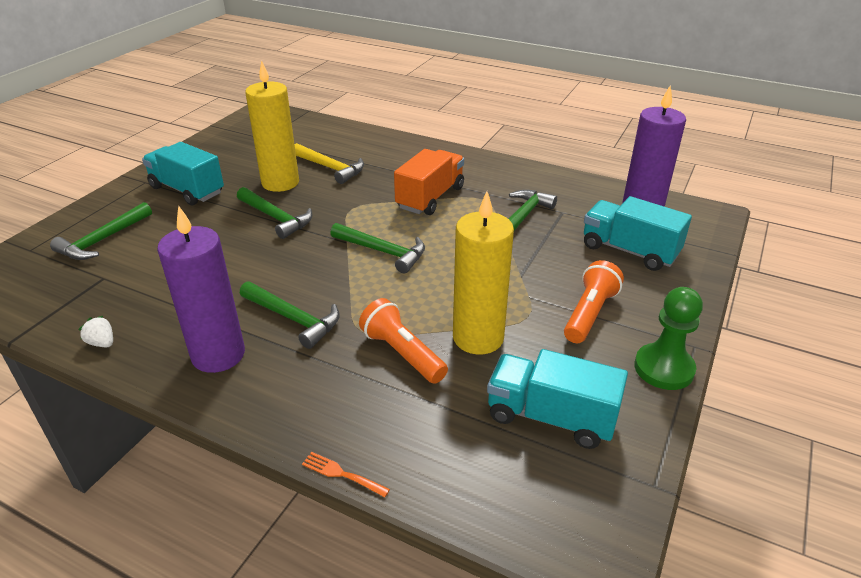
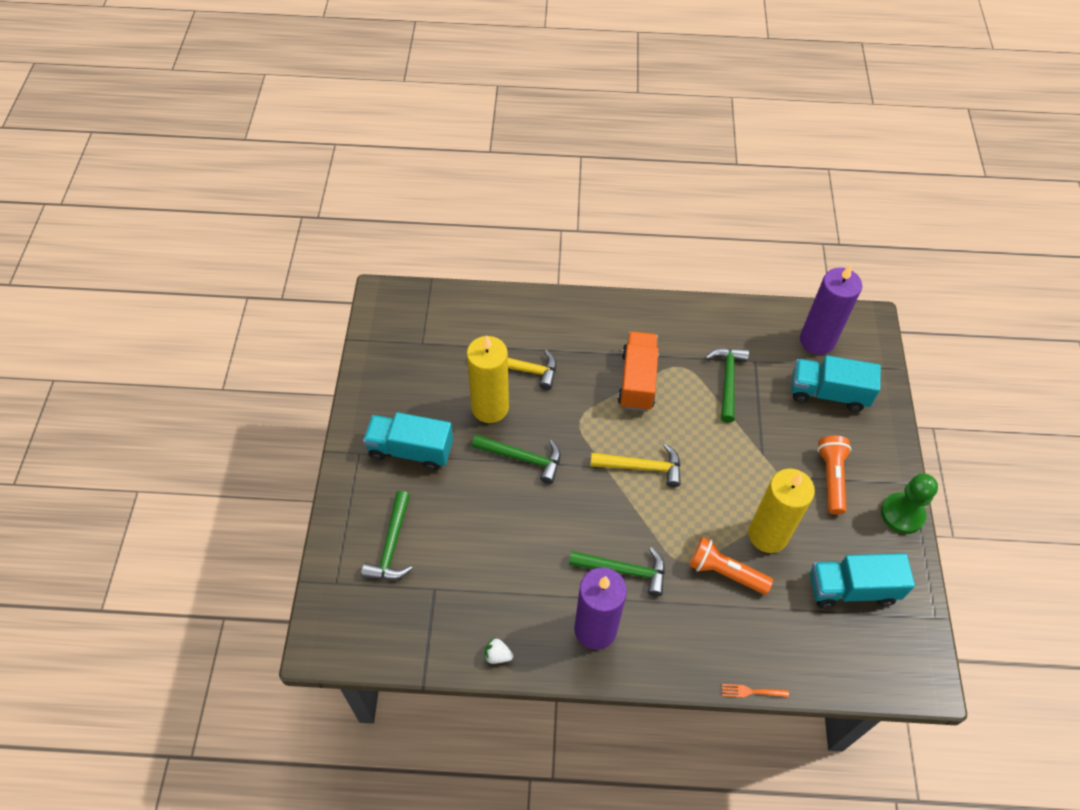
camera: 25 degrees left, 20 degrees up
(383, 252) = (642, 467): green hammer -> yellow hammer

